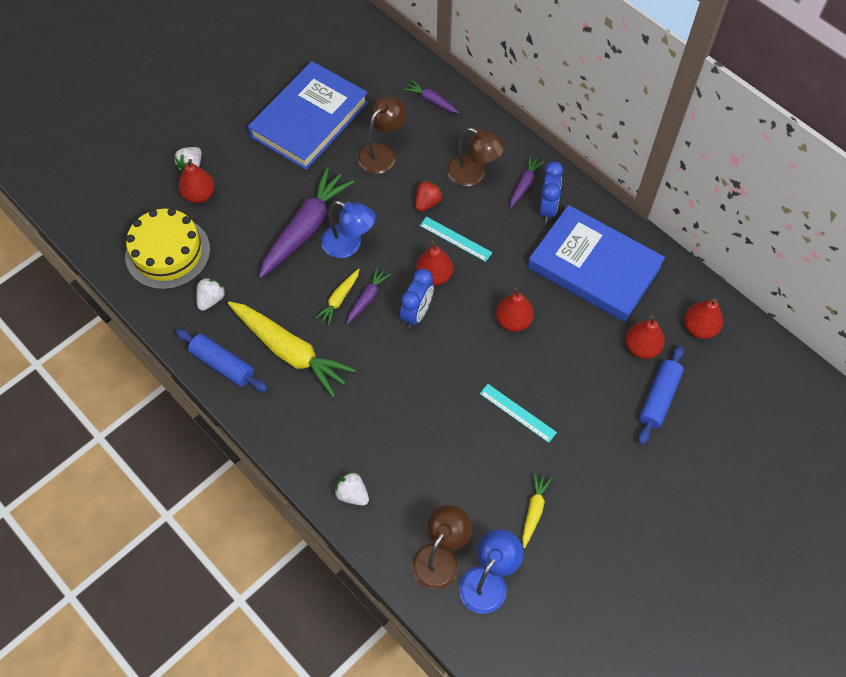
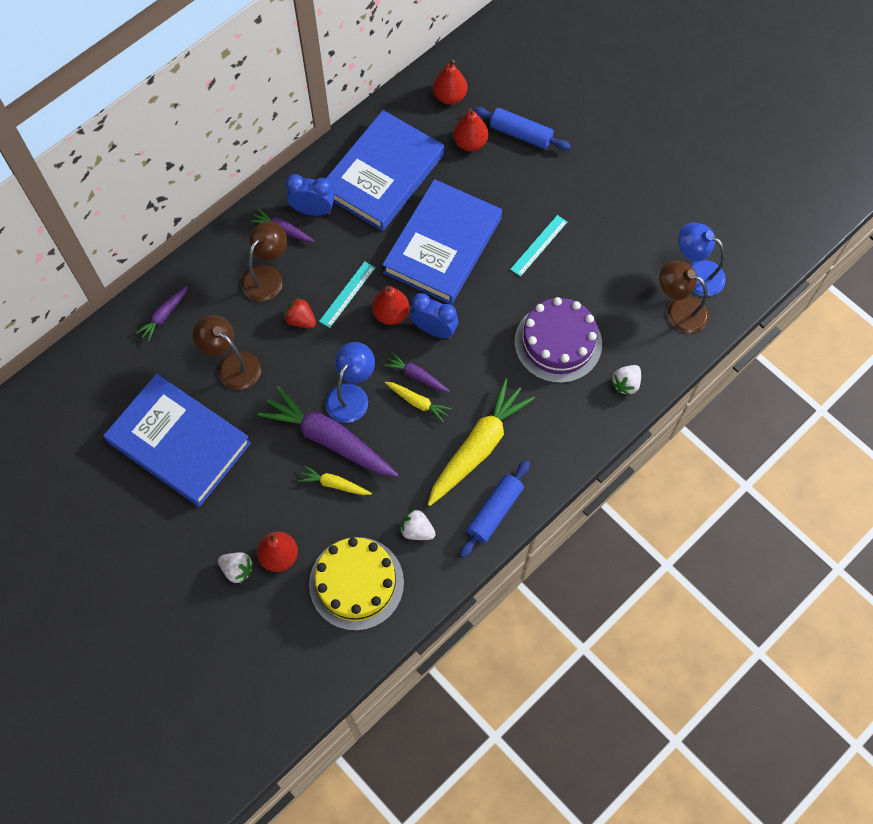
camera: 90 degrees left, 5 degrees up
(401, 428) = (558, 343): none -> purple cake
(513, 321) = (443, 245): red pear -> blue book
(534, 511) = (632, 236): yellow carrot -> yellow carrot (334, 484)

